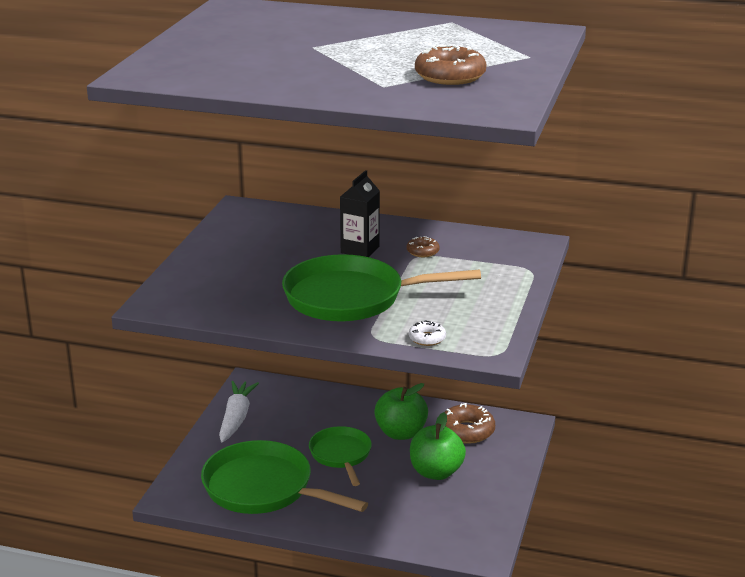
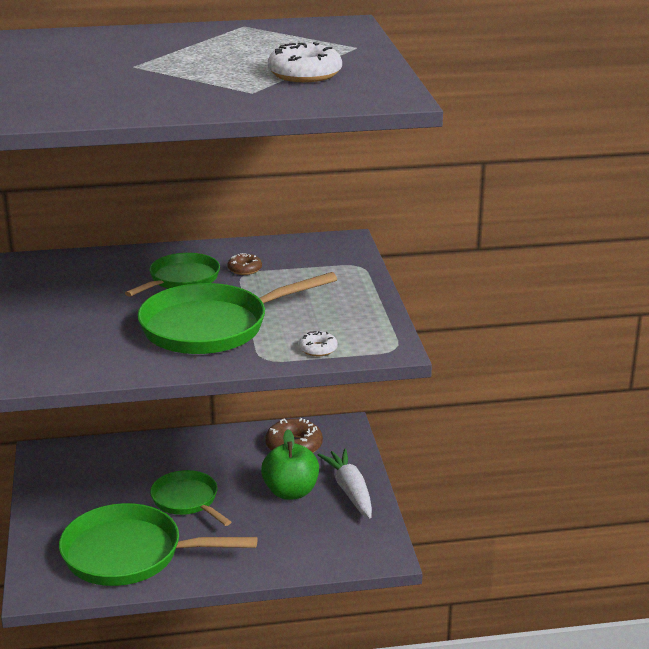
camera: 25 degrees left, 0 degrees up
(236, 418) = (53, 492): white carrot -> white carrot (350, 491)
(360, 250) = (181, 279): black carton -> green pan
(401, 433) = (232, 464): green apple -> none
(450, 76) = (305, 74): brown donut -> white donut

